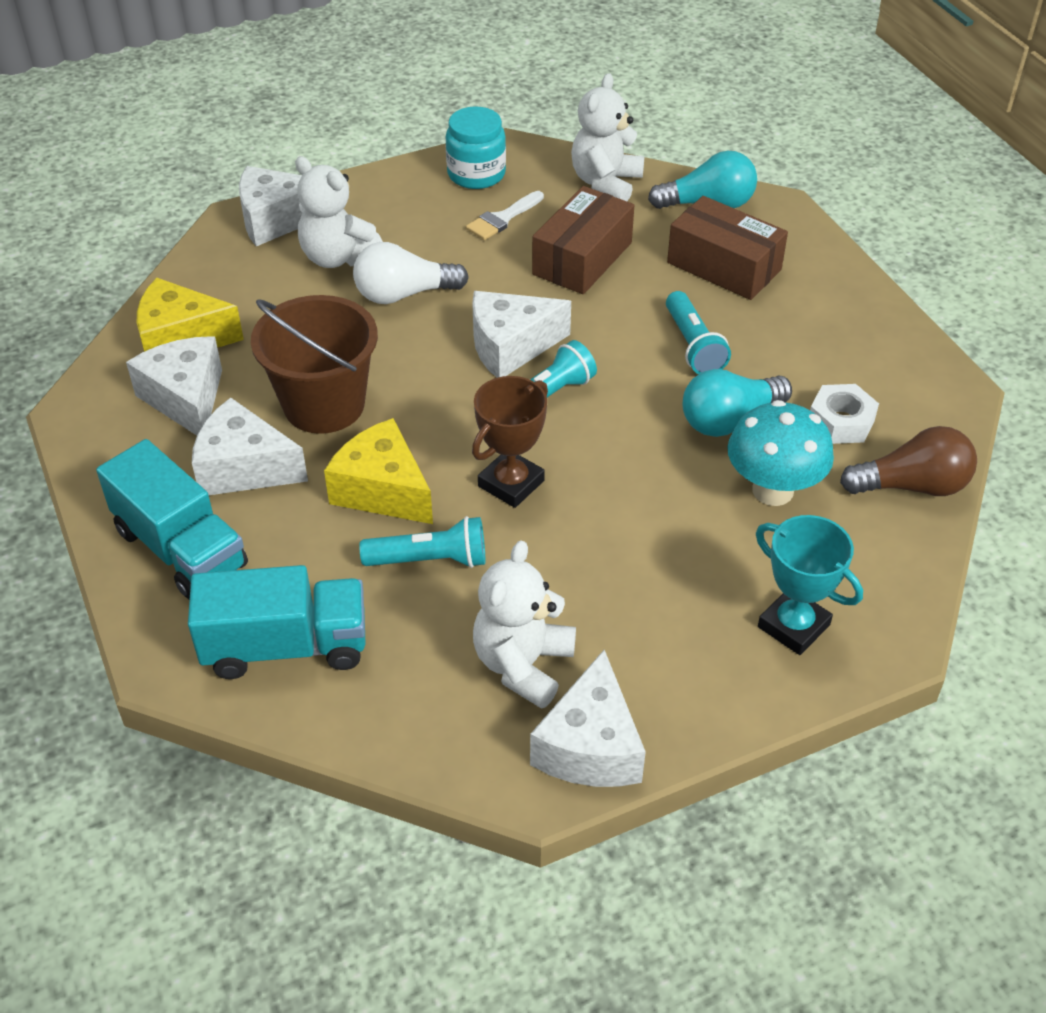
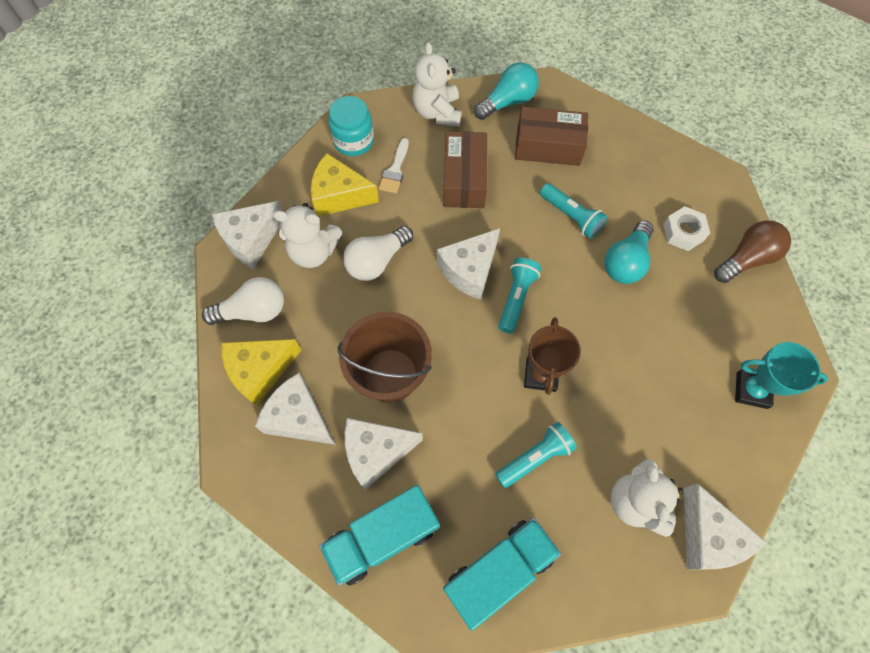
camera: 30 degrees left, 20 degrees up
(181, 548) = (383, 537): turquoise truck -> turquoise truck turned 135 degrees clockwise
(221, 283) = (253, 311): none -> white light bulb
(382, 490) = (471, 421): yellow cheese -> yellow cheese (339, 195)
(772, 490) = (681, 301): turquoise mushroom -> none

